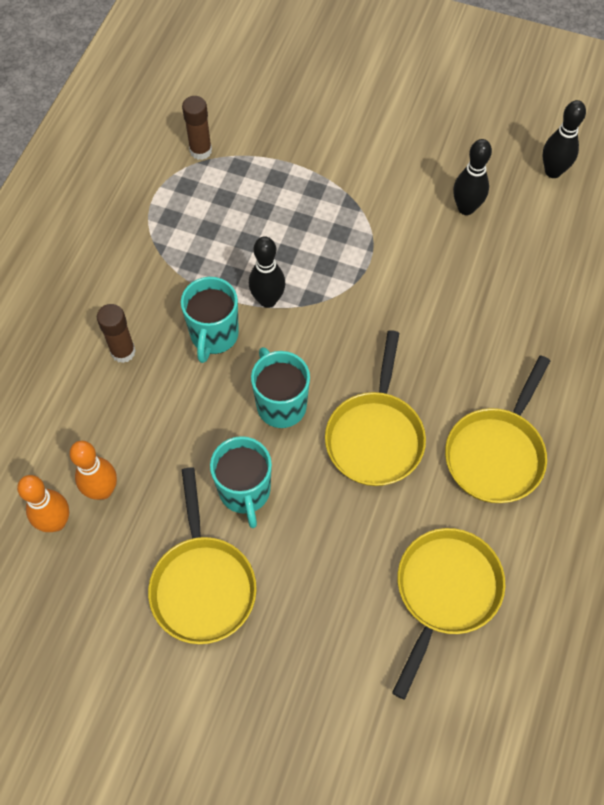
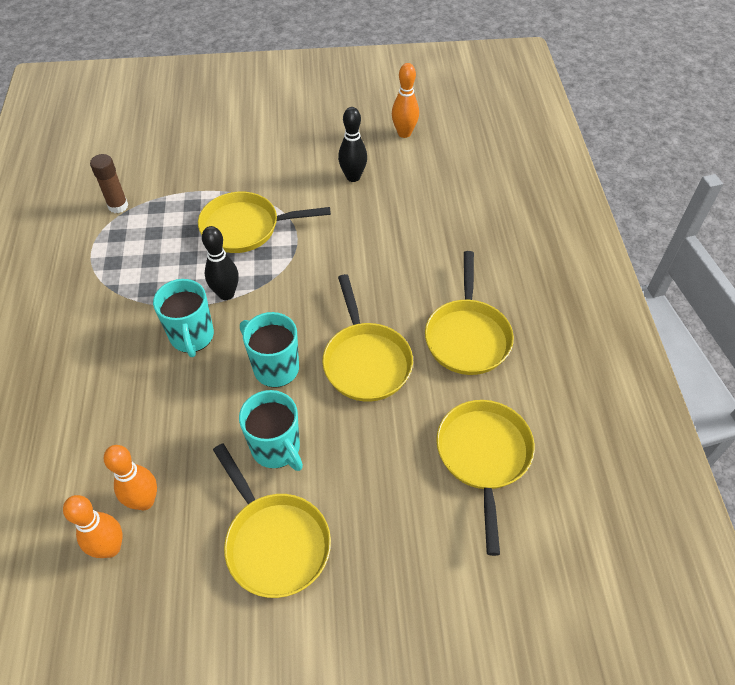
camera: 25 degrees left, 10 degrees down
(123, 352) = (115, 379): brown glue stick -> none
(321, 228) = (245, 227): none -> yellow pan
(553, 171) = (404, 133): black bowling pin -> orange bowling pin

